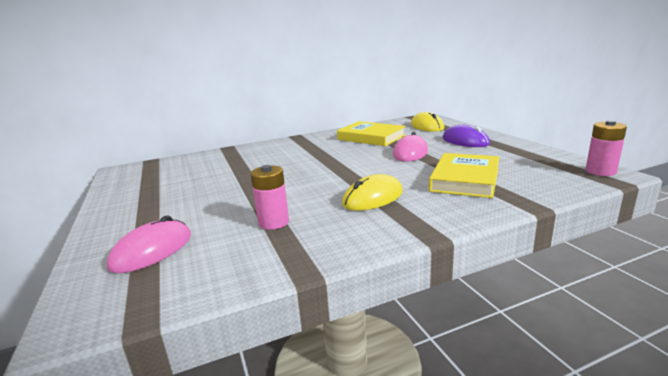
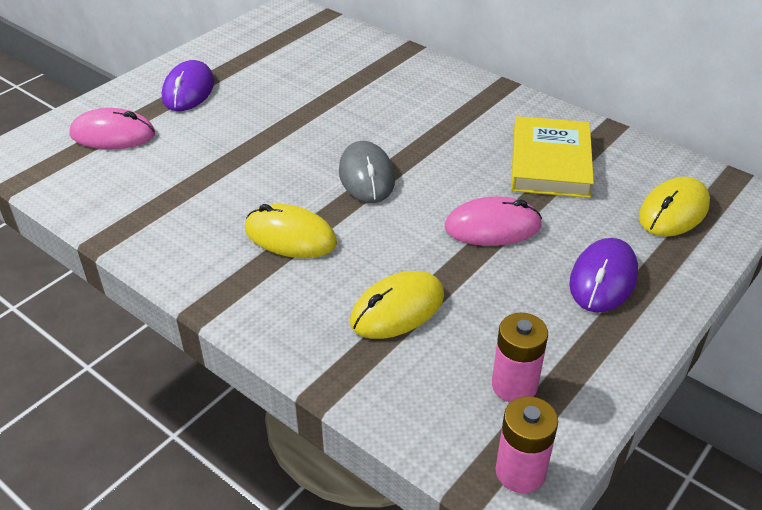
camera: 60 degrees right, 20 degrees up
(149, 211) = (188, 90): none -> purple mouse
(273, 222) = (194, 183): pink battery -> pink battery (514, 385)
(335, 171) = (366, 176): none -> grey mouse
(465, 179) = (397, 309): yellow book -> yellow mouse

